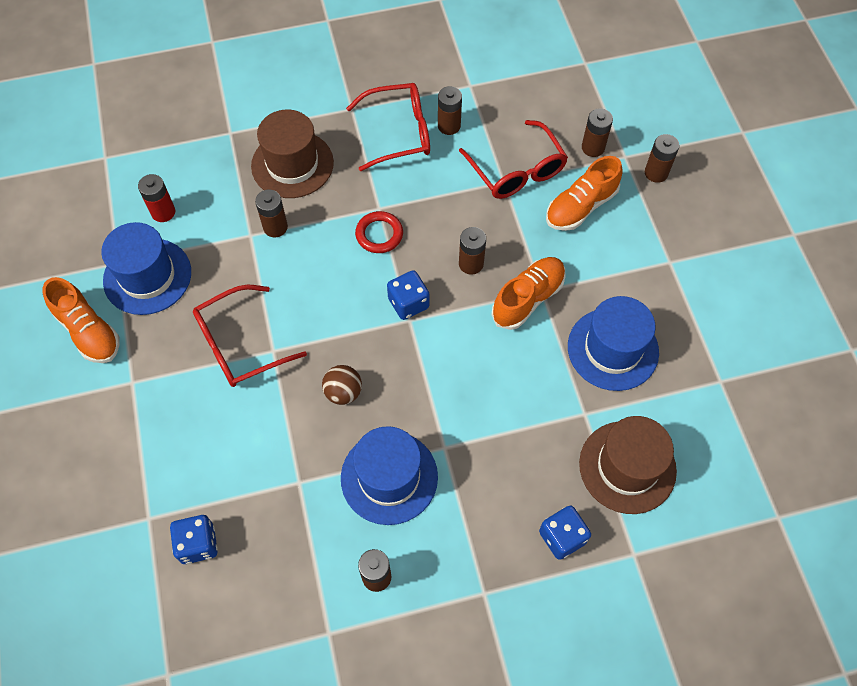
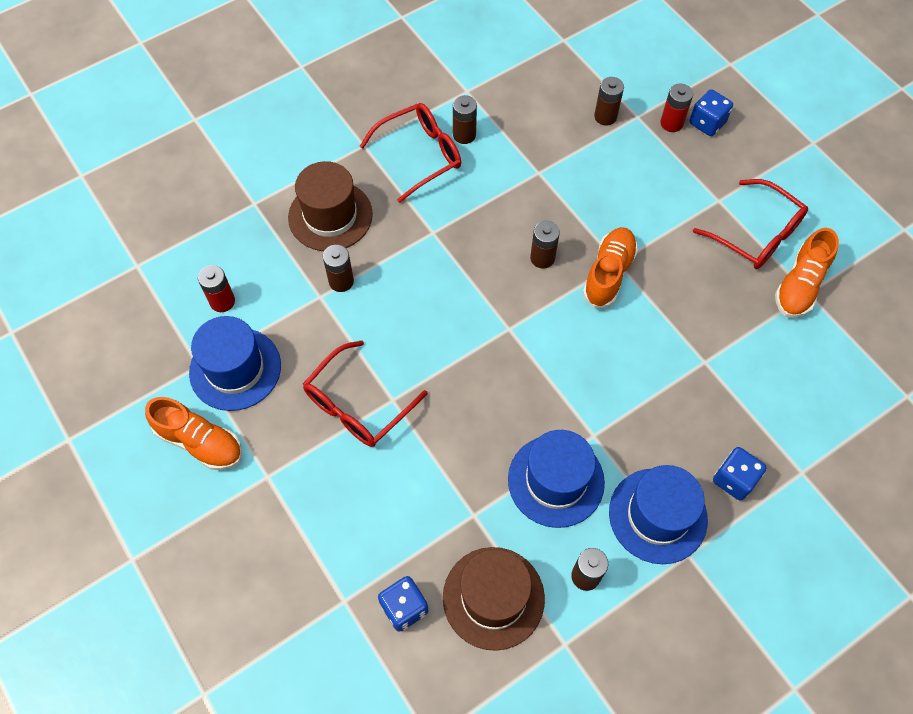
camera: 20 degrees left, 0 degrees up
(343, 392) = (477, 416): brown ball -> none
(379, 234) = (444, 257): red ring -> none
(408, 303) = (501, 313): blue dice -> blue dice (707, 123)
(517, 171) = (546, 158): red glasses -> red glasses (757, 234)
(581, 206) = (618, 174): orange shoe -> orange shoe (800, 285)
(613, 349) = (703, 295): blue hat -> blue hat (657, 515)
(627, 467) = (762, 397): brown hat -> brown hat (493, 597)
(656, 173) = (671, 123): brown battery -> red battery

